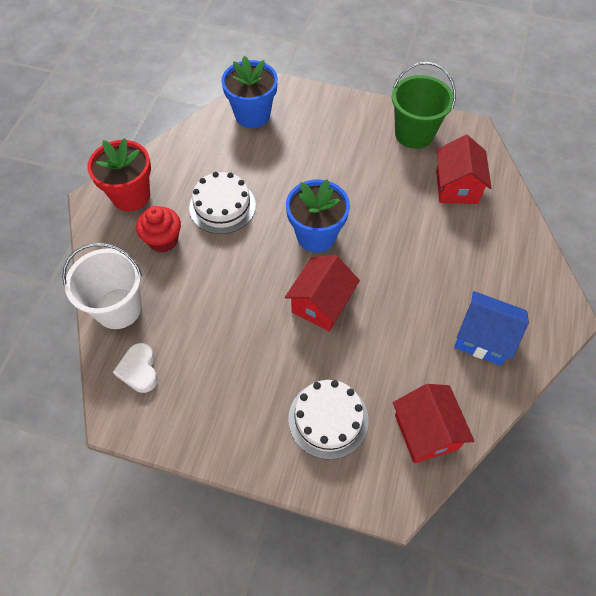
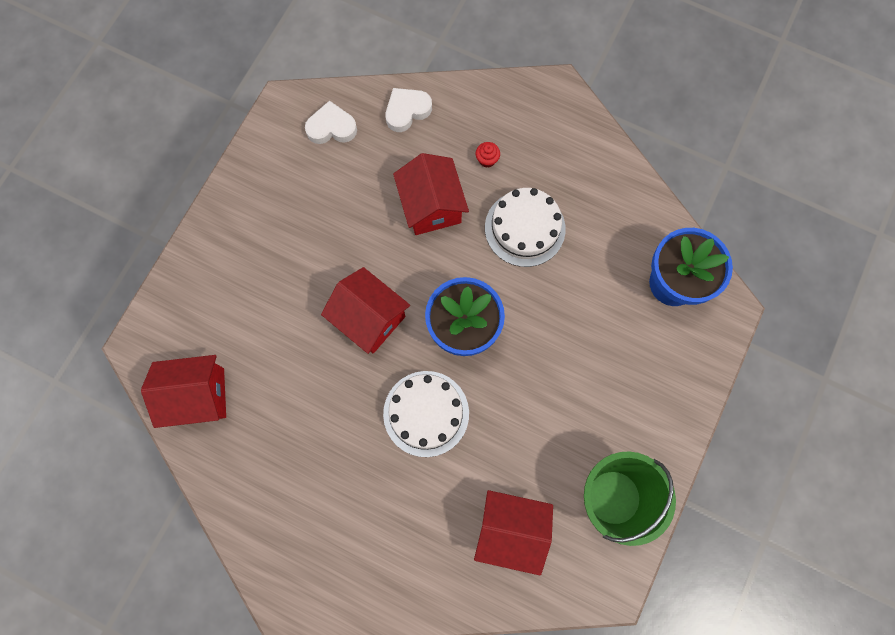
camera: 100 degrees right, 15 degrees up
(118, 308) = (407, 111): white bucket -> white heart
(131, 196) = (556, 129): red flower pot -> none
(163, 240) = (487, 160): red cupcake -> red cupcake, size x0.49
(211, 274) = (431, 206): none -> red house
(328, 419) = (236, 300): white cake -> white cake (426, 413)
(483, 338) = (287, 492): blue house -> none

